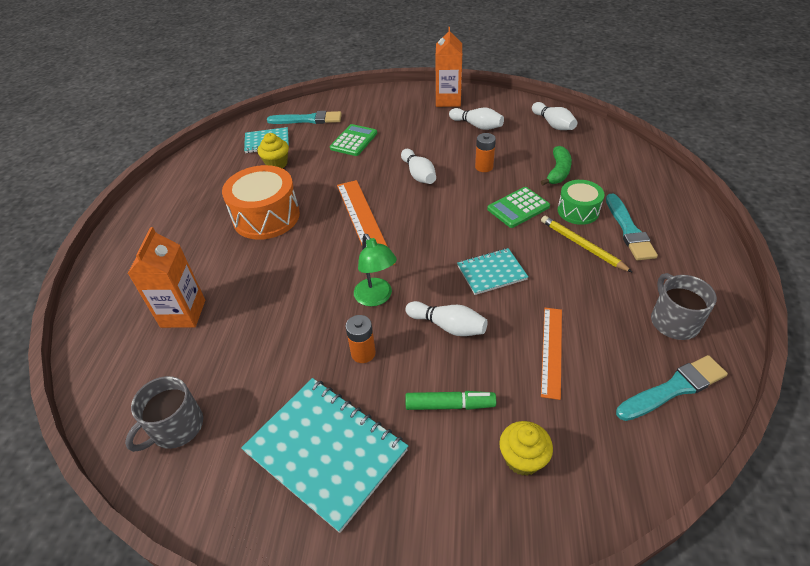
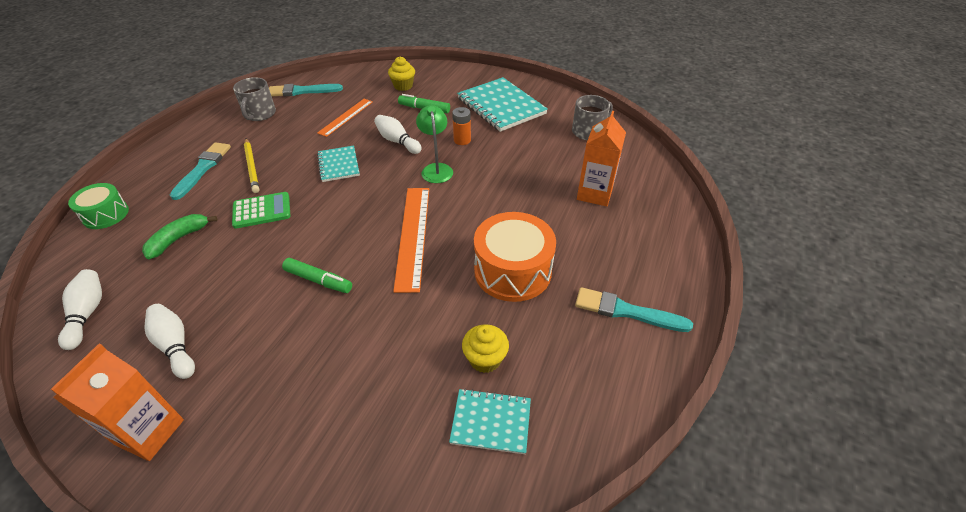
camera: 165 degrees left, 0 degrees up
(308, 119) = (406, 466): turquoise brush -> turquoise brush (626, 311)
(354, 141) = (359, 374): green calculator -> none
(418, 174) = (318, 280): white bowling pin -> green marker
(484, 167) = (241, 269): orange battery -> none
(491, 273) = (339, 165): turquoise notebook -> turquoise notebook turned 75 degrees clockwise
(578, 211) = (217, 194): green drum -> green drum (105, 214)

